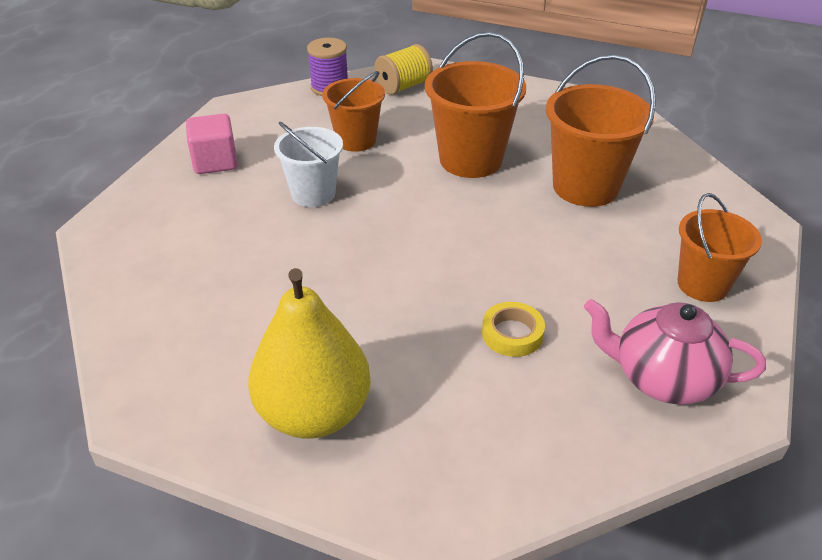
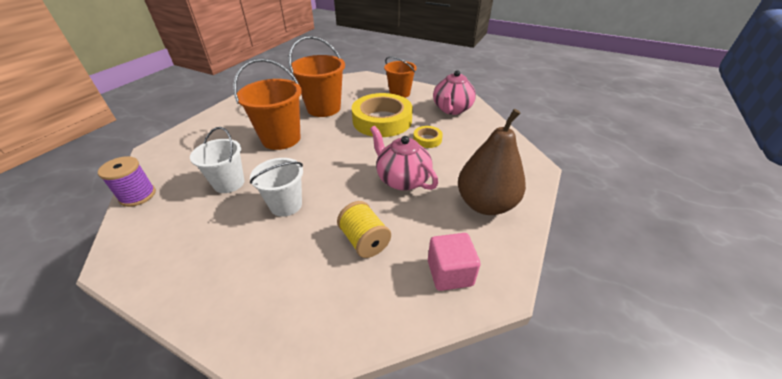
camera: 85 degrees left, 0 degrees up
(215, 162) = (208, 267): pink cube -> pink cube (450, 273)
(314, 413) = (485, 204): yellow pear -> brown pear
(356, 140) = (229, 183): orange bucket -> white bucket
(377, 302) = (402, 179): none -> pink teapot
(403, 86) = (171, 158): yellow spool -> yellow spool (364, 240)
(566, 265) = (382, 120): none -> yellow tape

